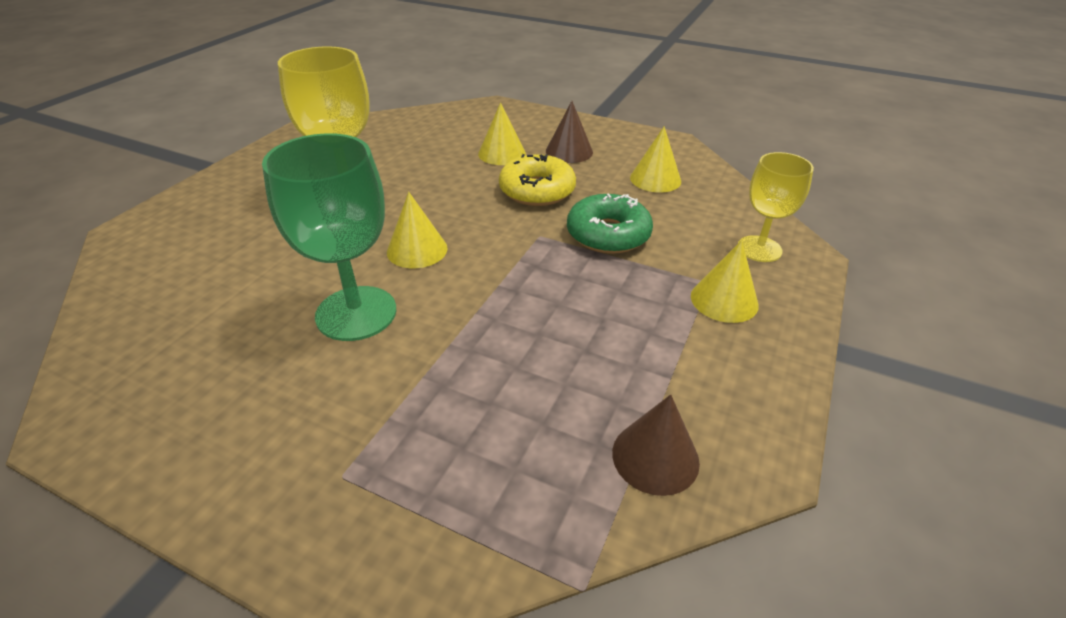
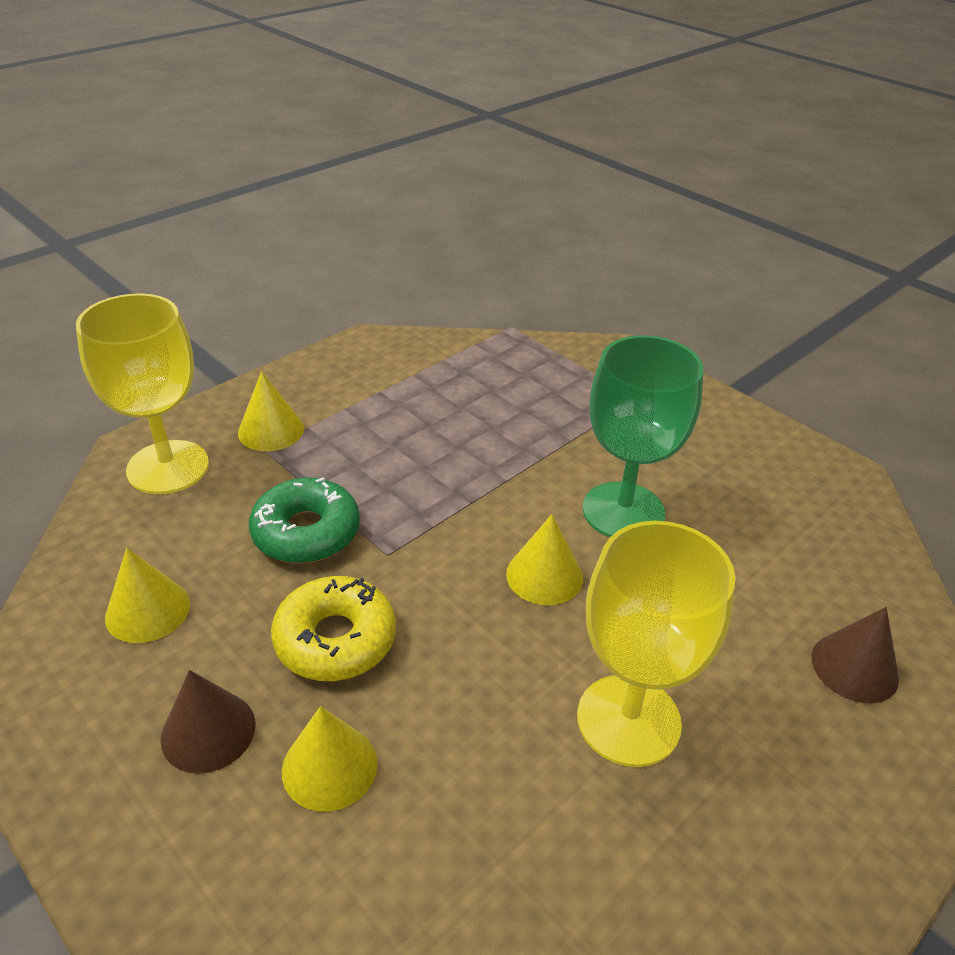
camera: 160 degrees left, 0 degrees up
(655, 457) = (431, 358): brown cone -> brown cone (854, 667)
(759, 249) = (168, 467): yellow goblet -> yellow goblet, size x1.59

